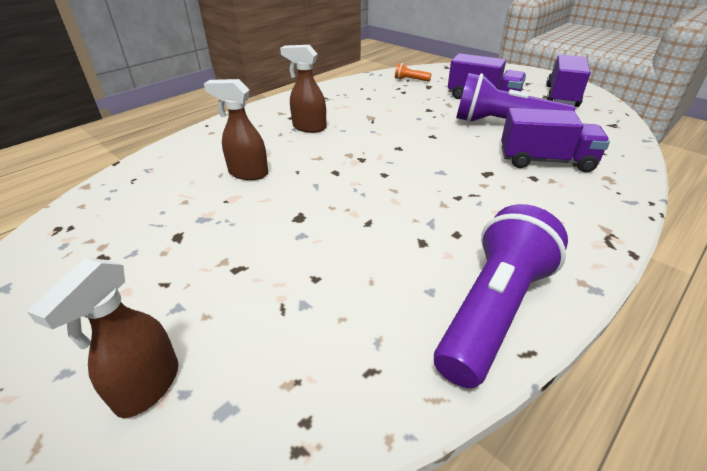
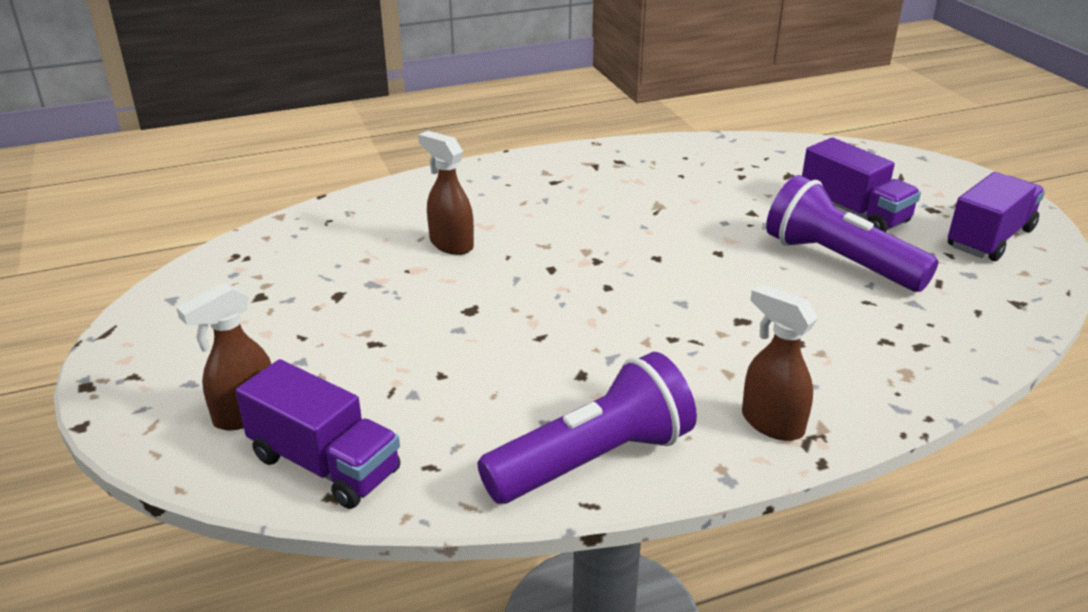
camera: 25 degrees right, 5 degrees down
(309, 127) = (565, 202): brown spray bottle -> brown spray bottle (771, 423)
(410, 80) = (770, 159): orange flashlight -> none
(545, 161) = (842, 326): purple truck -> purple truck (325, 464)

